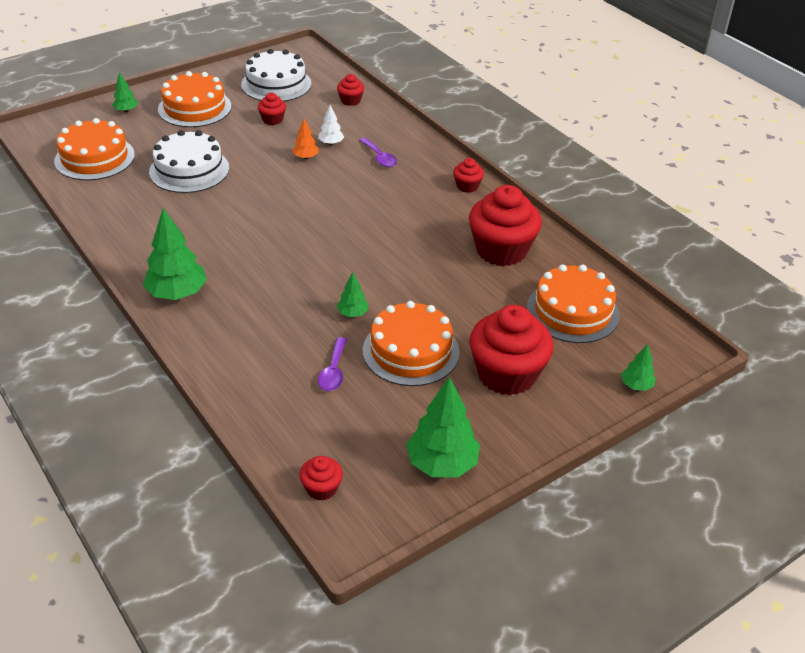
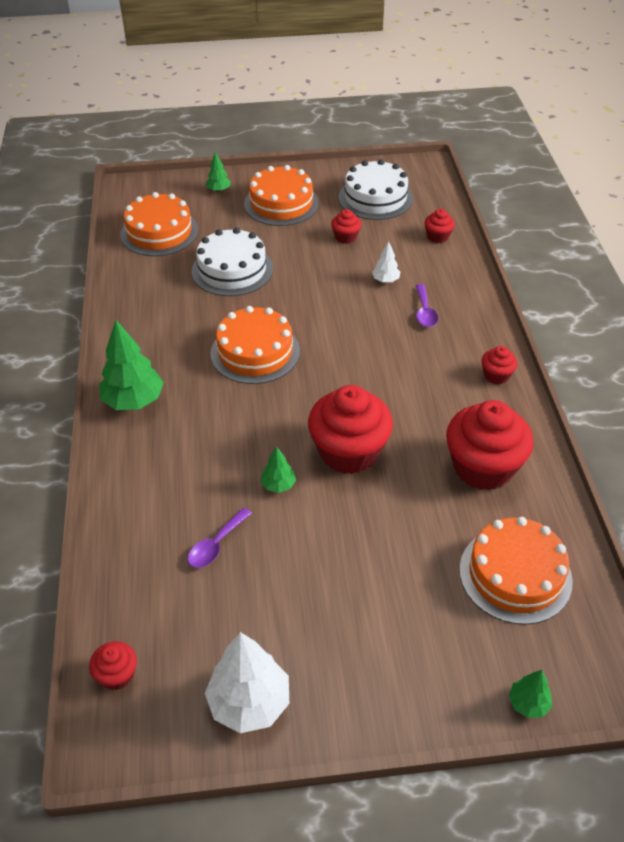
camera: 30 degrees right, 5 degrees up
(305, 157) = (350, 289): orange tree -> none
(411, 351) = (307, 552): orange cake -> orange cake (255, 352)
(442, 464) = (249, 702): green tree -> white tree
(507, 374) = (388, 624): red cupcake -> red cupcake (349, 452)

